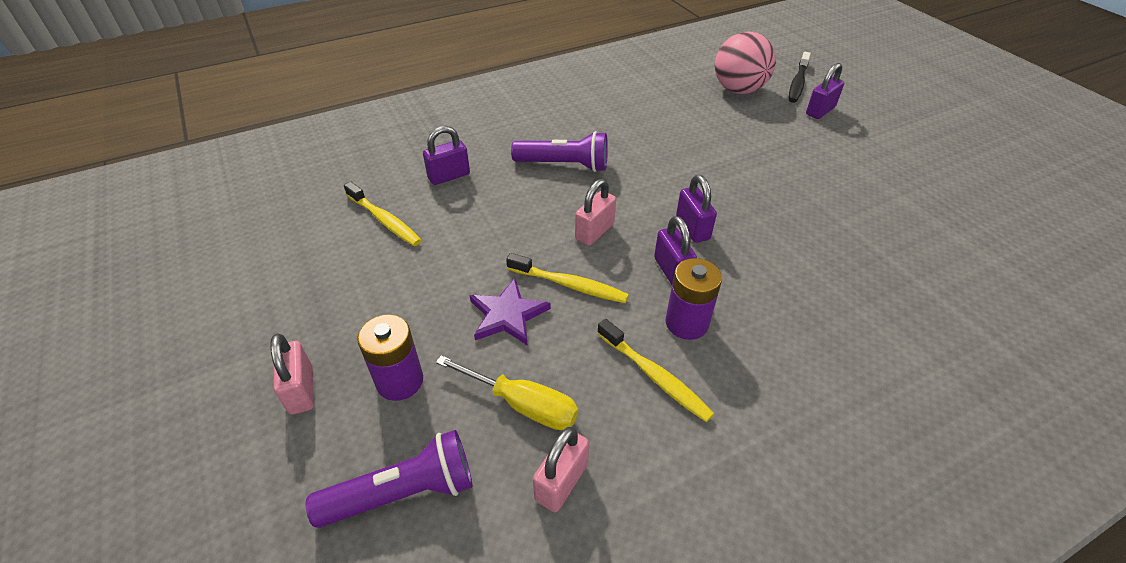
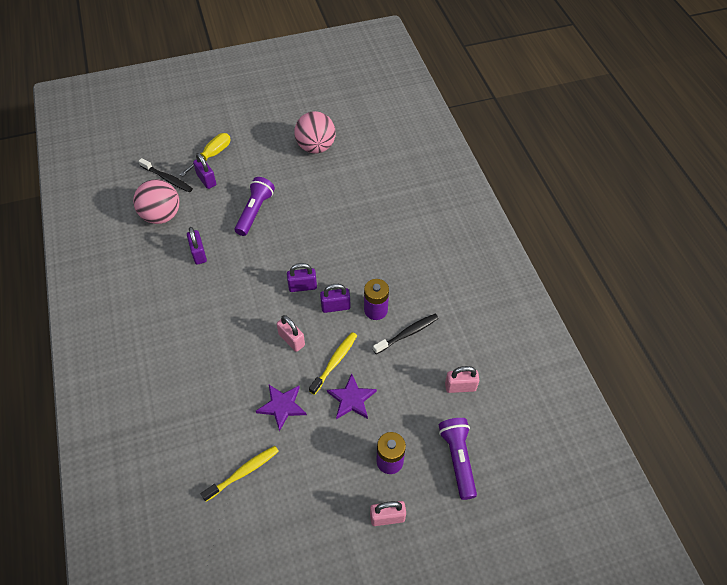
camera: 80 degrees left, 10 degrees up
(449, 176) = (203, 425): purple padlock -> purple padlock (199, 254)
(484, 240) = (282, 406): none -> purple star
(522, 404) = (415, 399): yellow screwdriver -> yellow screwdriver (212, 155)
(561, 482) = (460, 387): pink padlock -> pink padlock turned 45 degrees counterclockwise
(564, 165) = (215, 346): purple flashlight -> purple flashlight (255, 212)
(655, 376) = (407, 333): yellow toothbrush -> black toothbrush
(976, 200) = (316, 147): none -> pink ball

